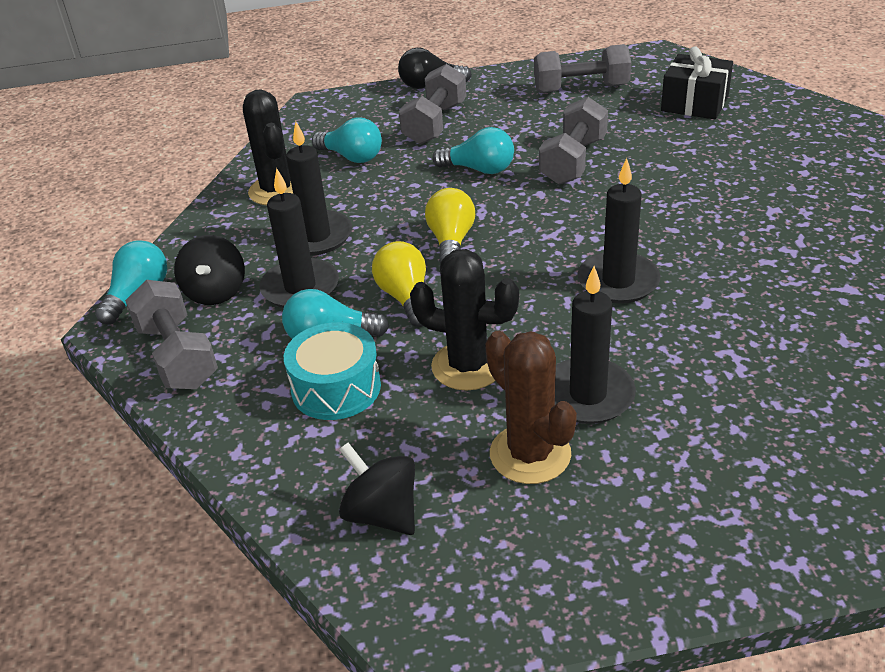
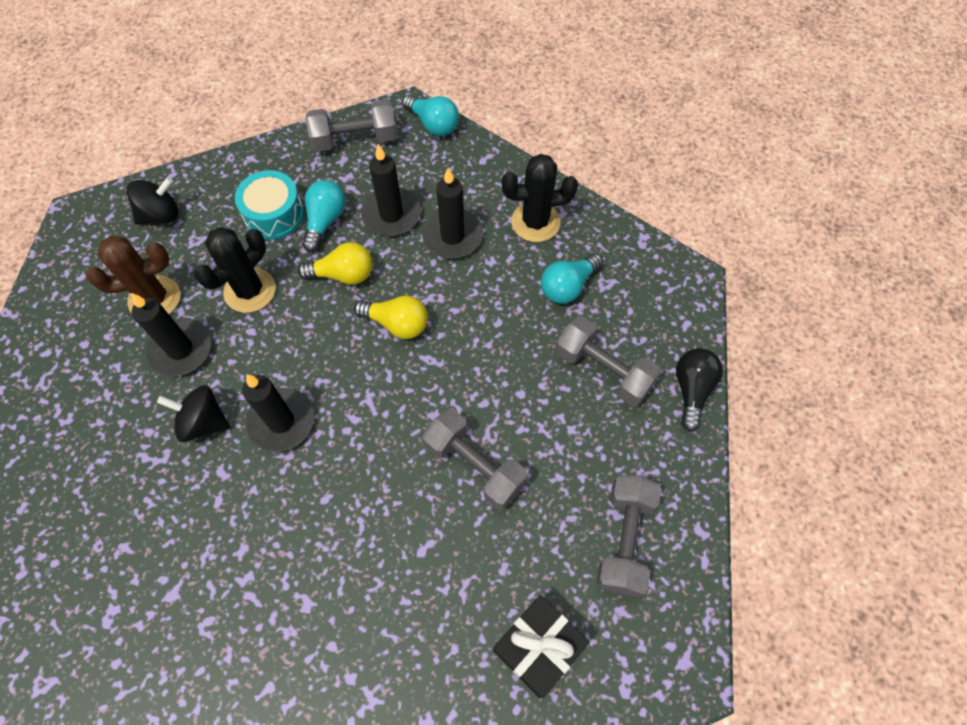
camera: 105 degrees right, 25 degrees up
(216, 292) = (413, 166): black spinning top -> black spinning top (203, 422)
(479, 169) = (498, 380): turquoise light bulb -> none

